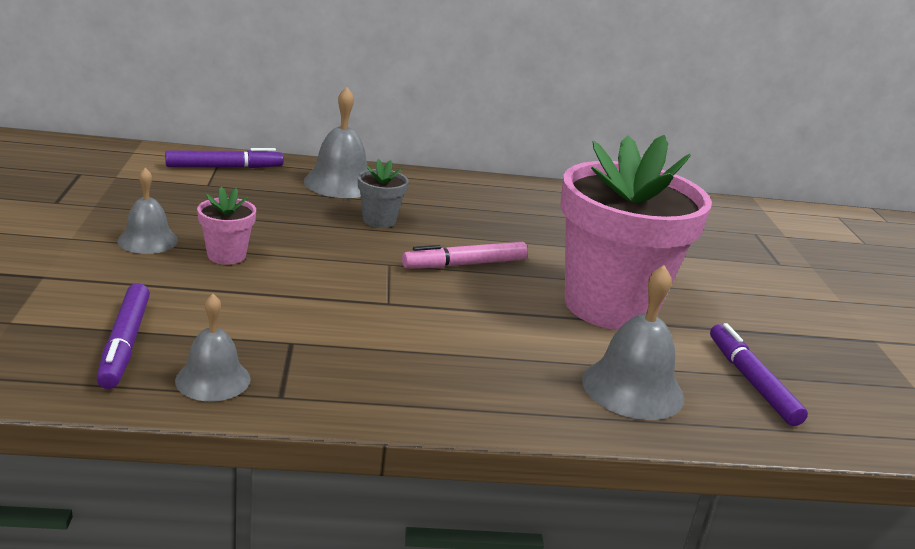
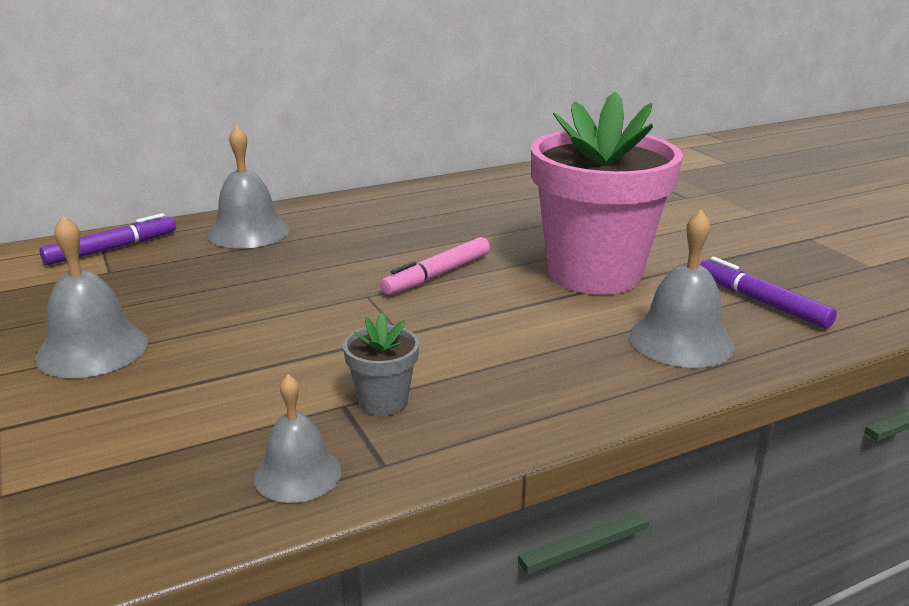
camera: 20 degrees left, 0 degrees up
(124, 344) = (164, 470): purple marker -> none
(148, 240) = (92, 349): grey bell -> grey bell, size x1.53
(226, 255) = (195, 338): pink flower pot -> none
(379, 220) = (320, 257): grey flower pot -> grey flower pot (383, 401)

